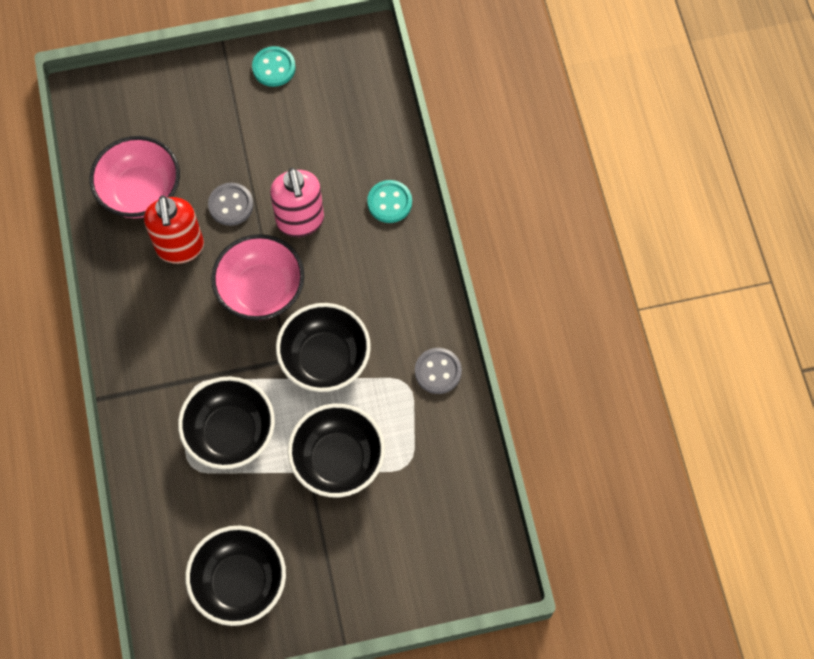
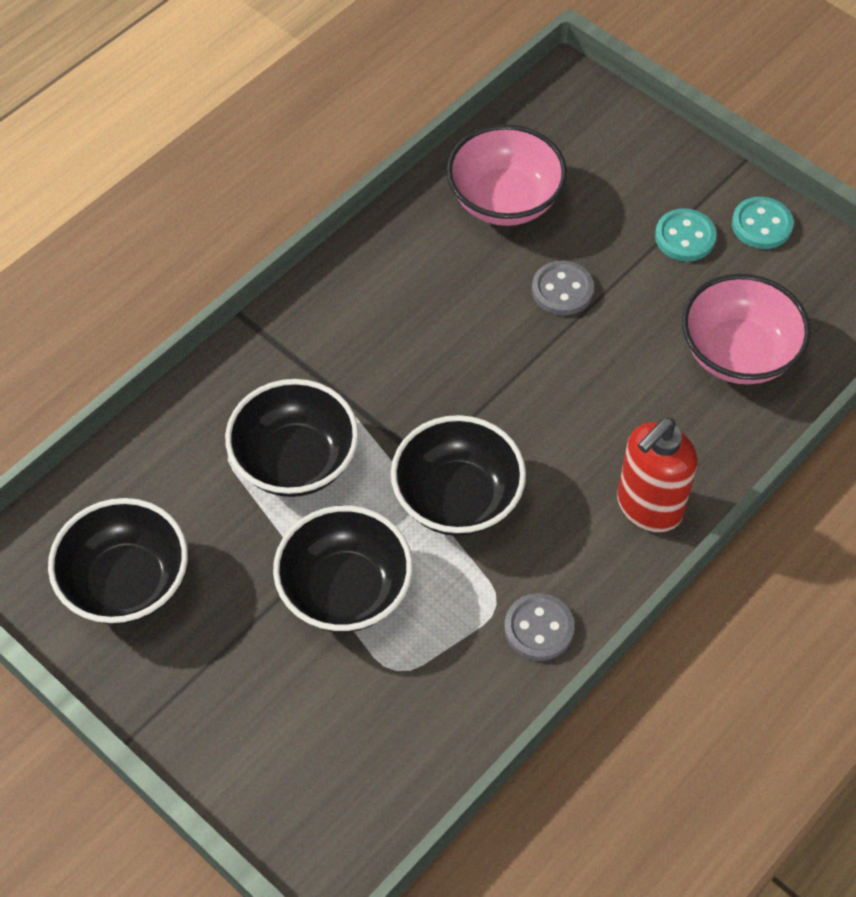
camera: 55 degrees right, 10 degrees down
(180, 248) = (471, 276): red soap dispenser -> red soap dispenser (648, 507)
(261, 290) = (487, 383): pink bowl -> pink bowl (738, 353)
(300, 221) = (602, 367): pink soap dispenser -> none
(389, 202) = (706, 441): turquoise button -> turquoise button (685, 237)

